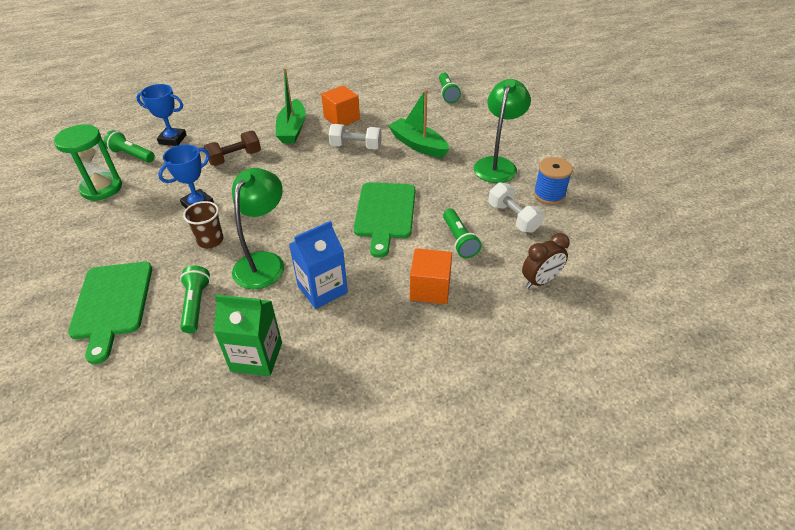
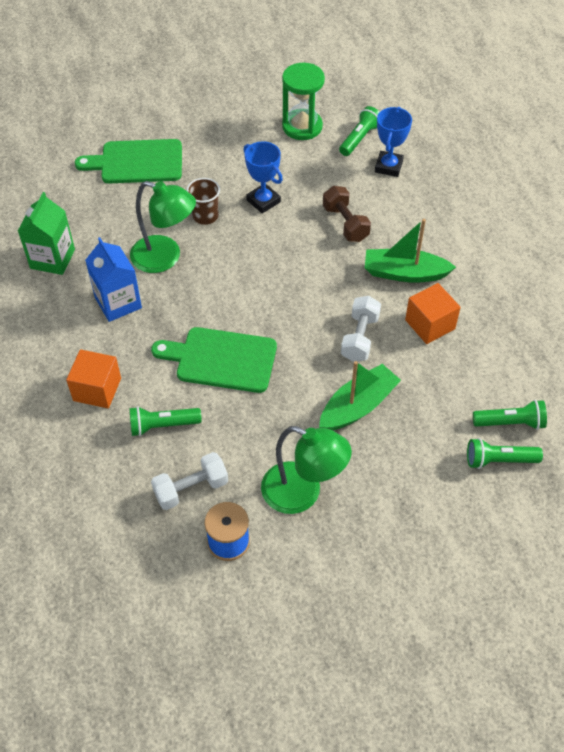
camera: 95 degrees right, 10 degrees up
(196, 305) = (122, 215): green flashlight -> green flashlight (510, 422)
(540, 281) = (82, 492): brown clock -> none

